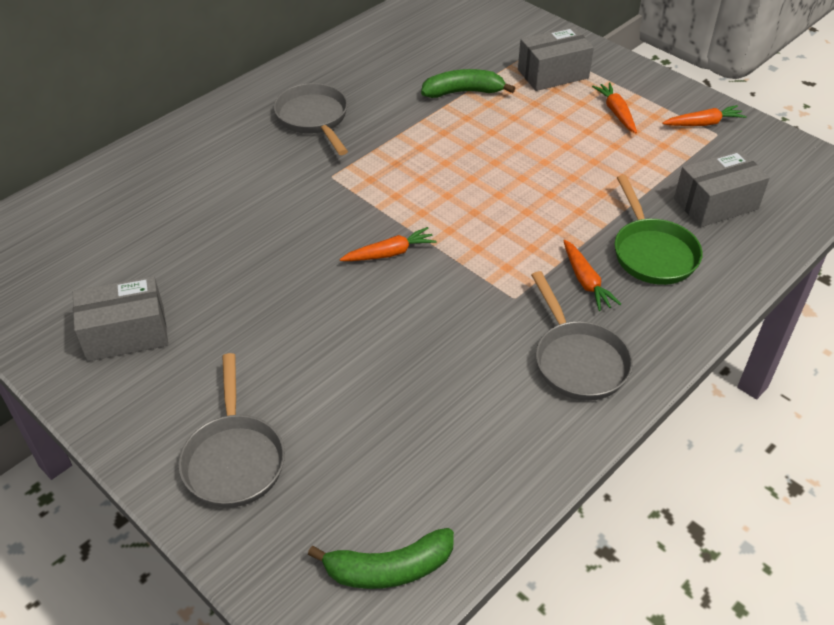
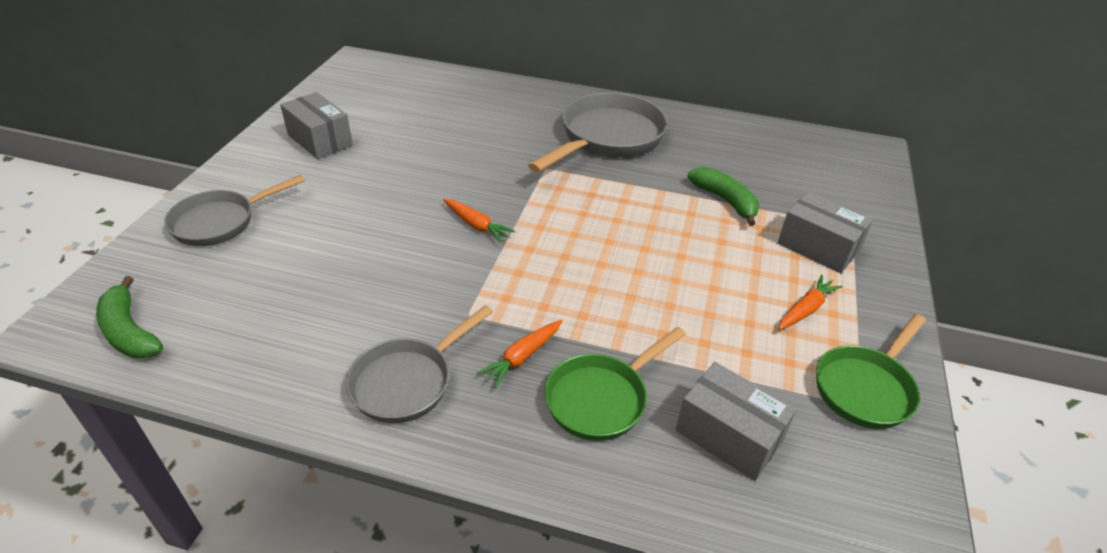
camera: 60 degrees right, 5 degrees down
(314, 119) = (607, 138): grey pan -> grey pan, size x1.58
(703, 123) = (866, 388): orange carrot -> green pan

